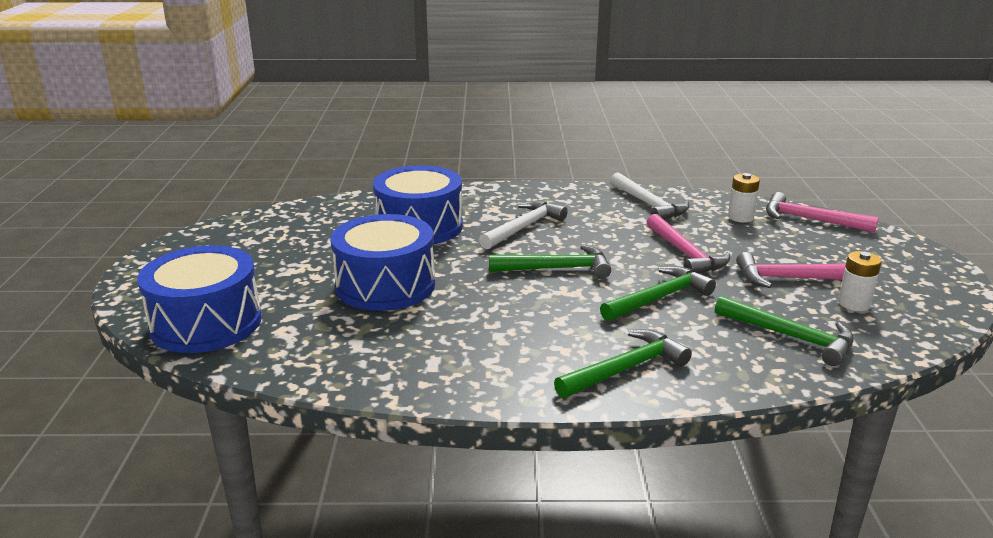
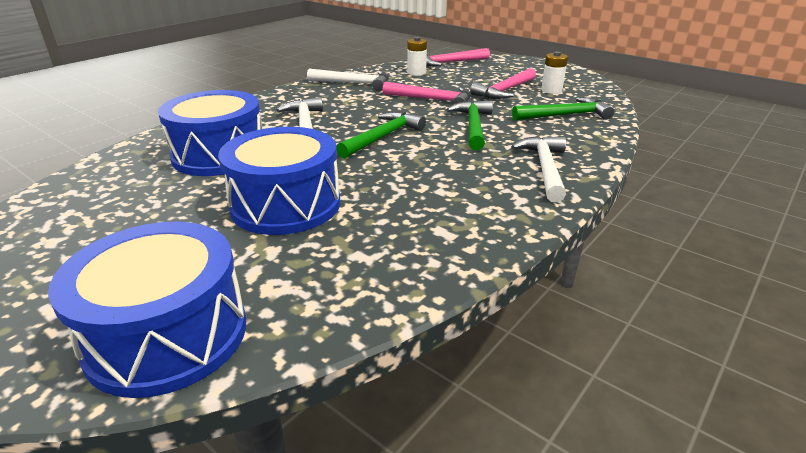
camera: 50 degrees left, 5 degrees up
(626, 369) = (545, 168): green hammer -> white hammer

